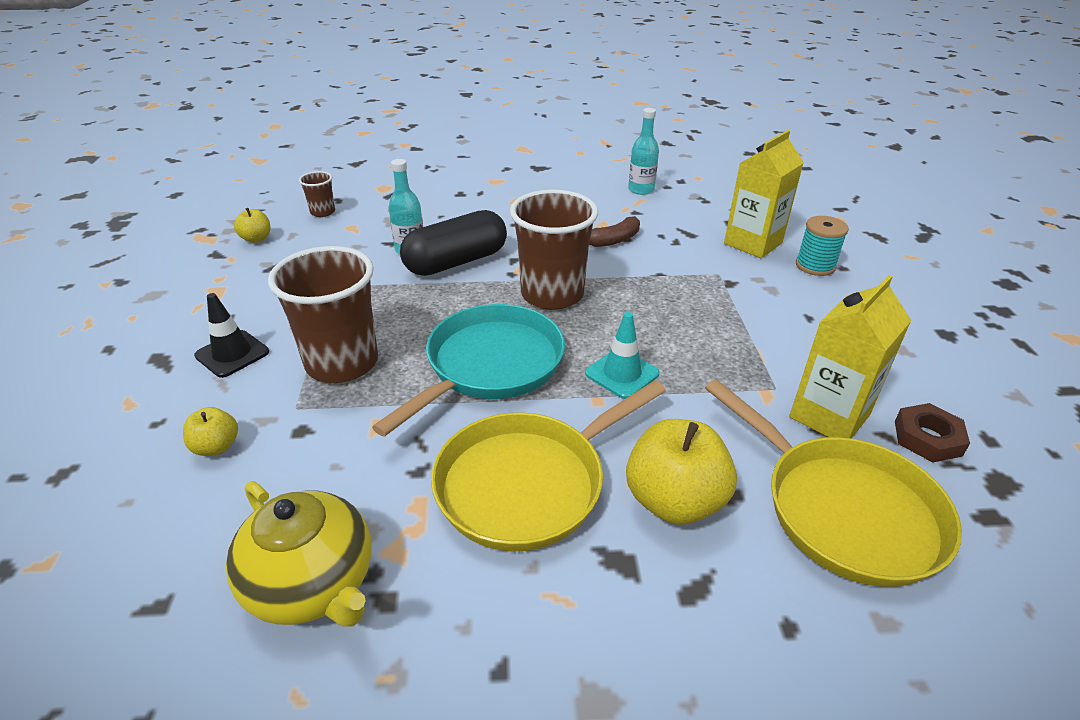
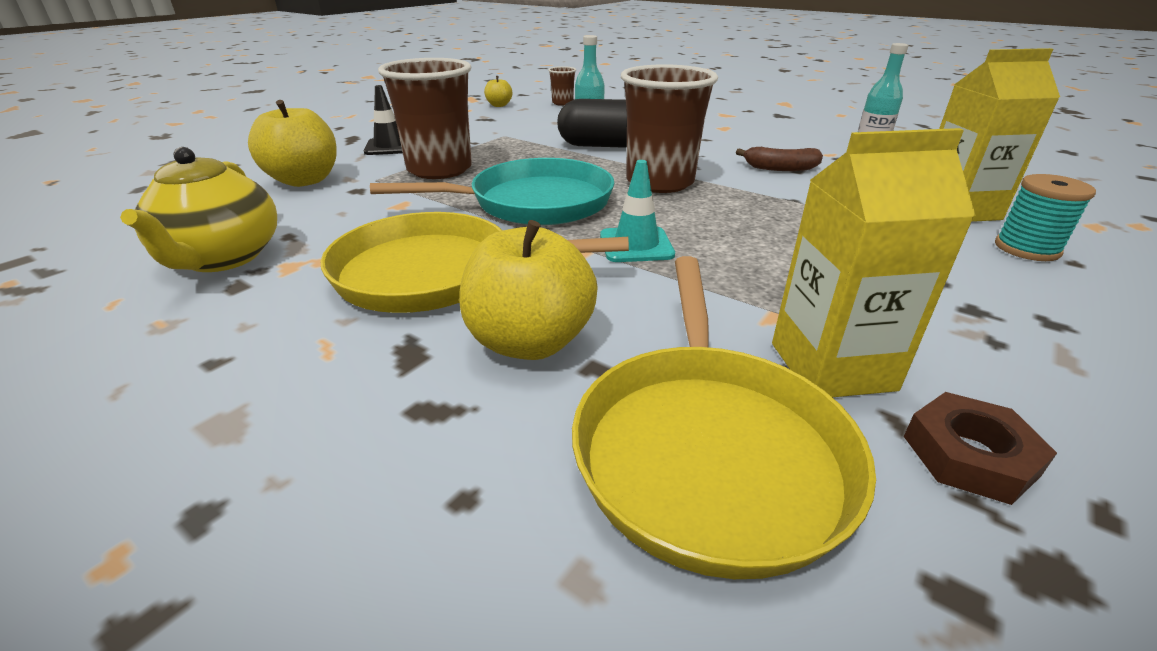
camera: 40 degrees right, 5 degrees down
(216, 447) = (304, 180): yellow apple -> yellow apple, size x1.93

